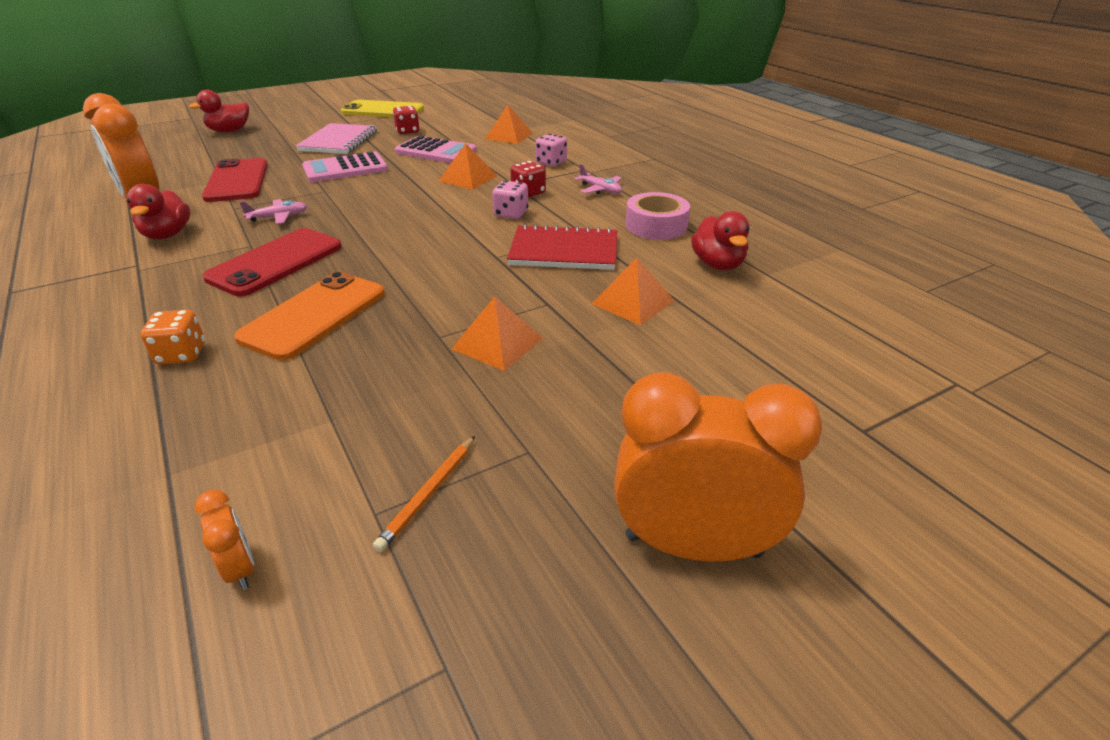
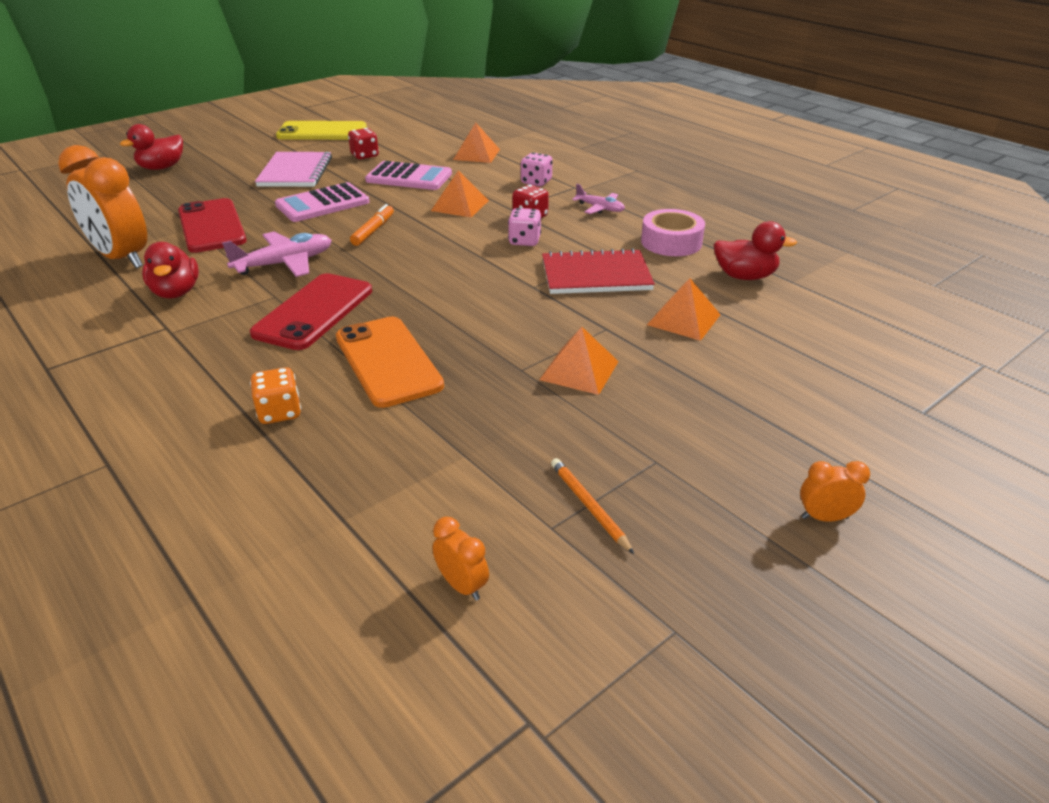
camera: 10 degrees left, 0 degrees up
(278, 217) = (285, 264): pink plane -> pink plane, size x1.65
(314, 315) = (388, 361): orange phone -> orange phone turned 45 degrees counterclockwise
(375, 194) = (373, 230): none -> orange marker
(428, 494) = (589, 506): orange pencil -> orange pencil turned 135 degrees clockwise
(693, 545) = (824, 517): orange clock -> orange clock, size x0.42
(717, 264) = (744, 276): red duck -> red duck turned 60 degrees counterclockwise

